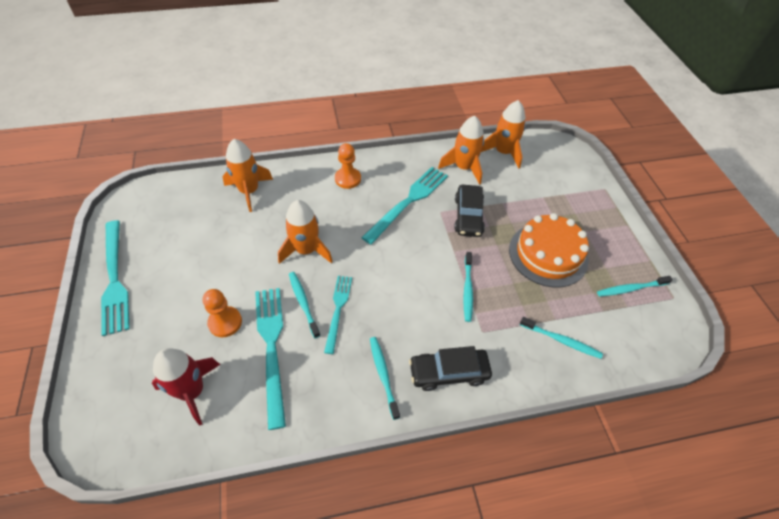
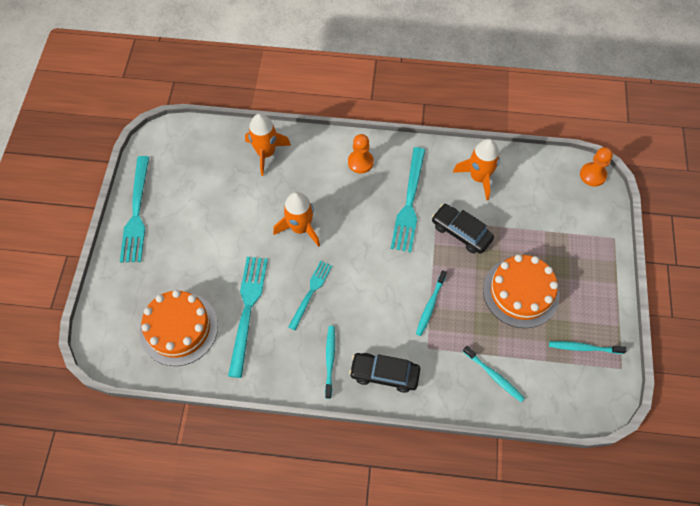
camera: 20 degrees right, 10 degrees up
(192, 391) = (179, 328): red rocket -> orange cake
(225, 322) = (216, 277): orange pawn -> orange pawn (592, 175)
(303, 303) = (284, 278): turquoise toothbrush -> none
(408, 202) = (409, 202): turquoise fork -> turquoise fork turned 135 degrees clockwise
(468, 216) = (461, 232): black car -> black car turned 105 degrees clockwise
(503, 152) = (527, 169): orange rocket -> none

